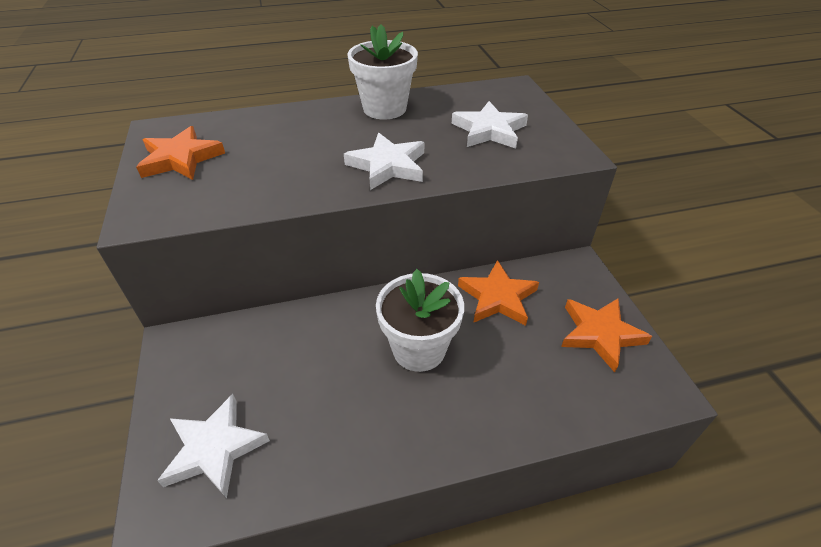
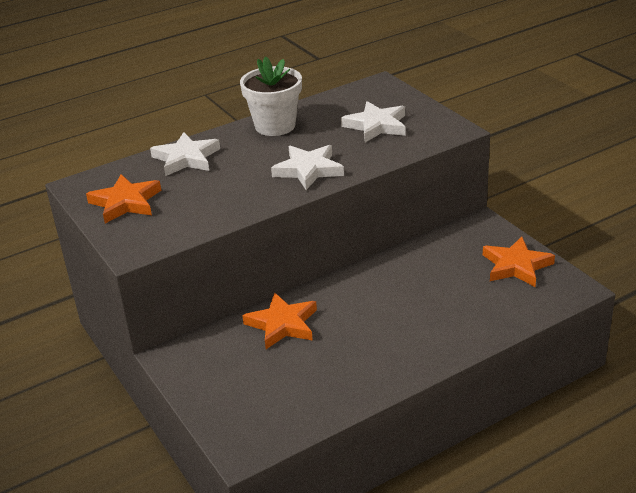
camera: 15 degrees left, 10 degrees down
(214, 449) = (257, 407): white star -> white star (186, 158)
(419, 349) = (379, 310): white flower pot -> none
(497, 297) = (425, 261): orange star -> orange star (282, 324)

